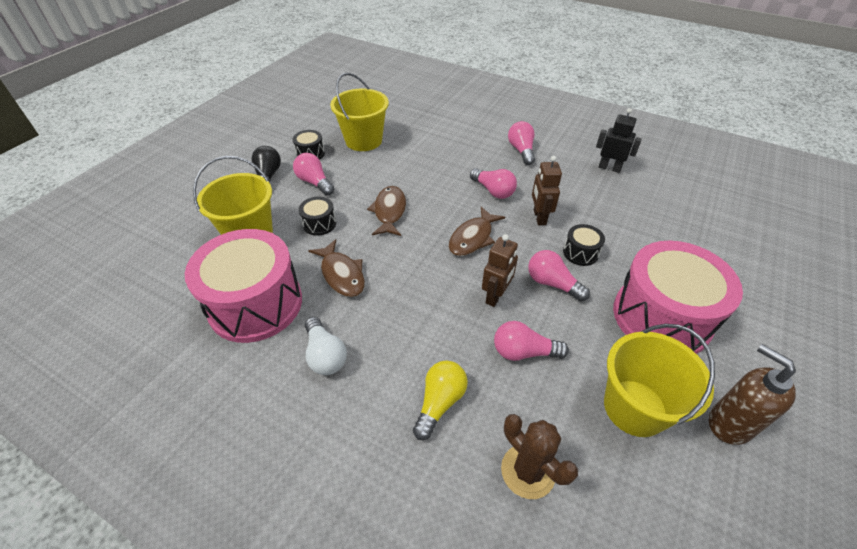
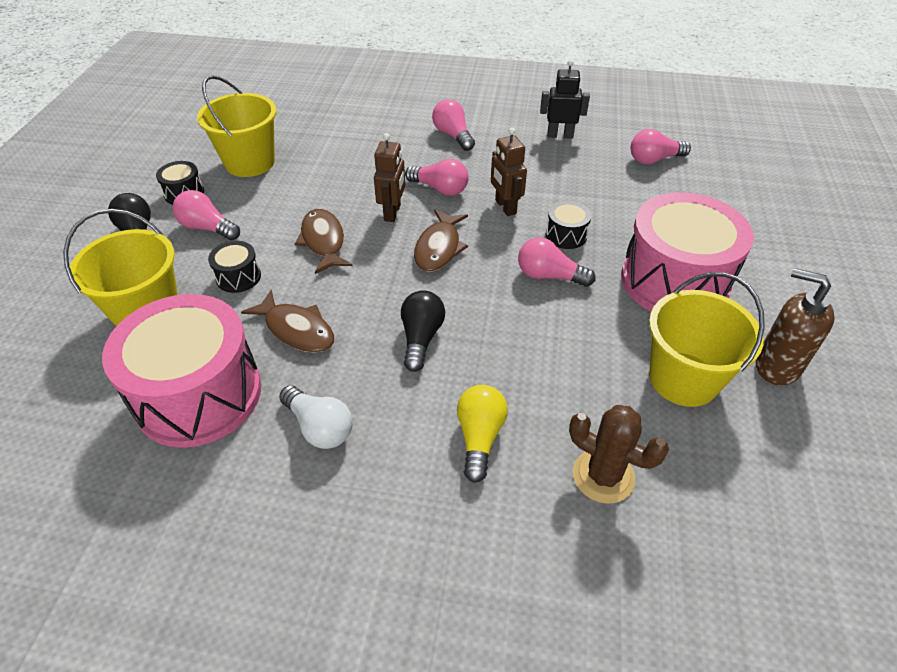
camera: 20 degrees left, 0 degrees up
(429, 306) = (421, 338): none -> black light bulb
(496, 296) = (493, 305): brown robot -> brown robot (392, 213)
(523, 352) = (548, 357): pink light bulb -> pink light bulb (654, 160)

